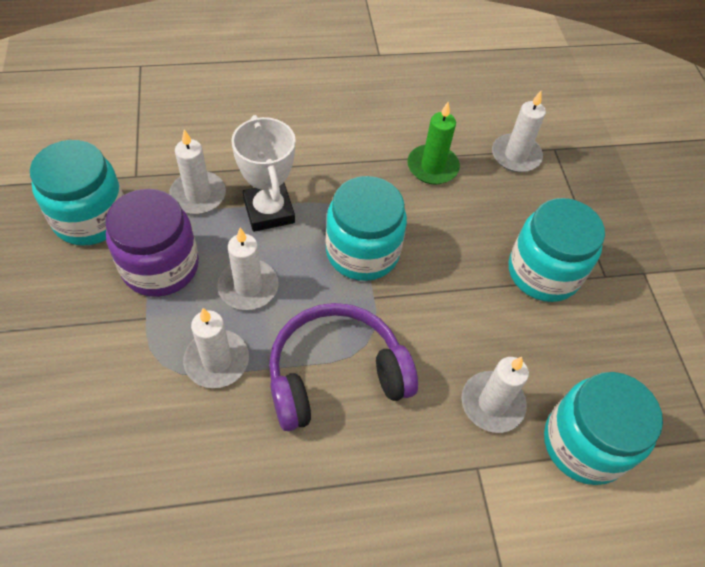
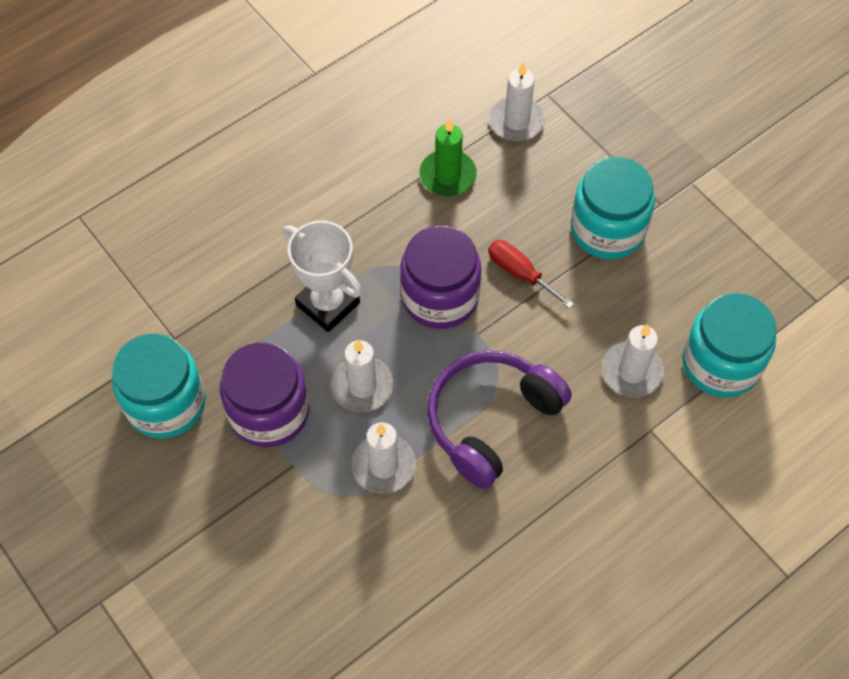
camera: 25 degrees left, 5 degrees up
(198, 195) = (250, 325): white candle -> none
(362, 252) = (440, 297): turquoise jar -> purple jar
(443, 268) = (520, 273): none -> red screwdriver

